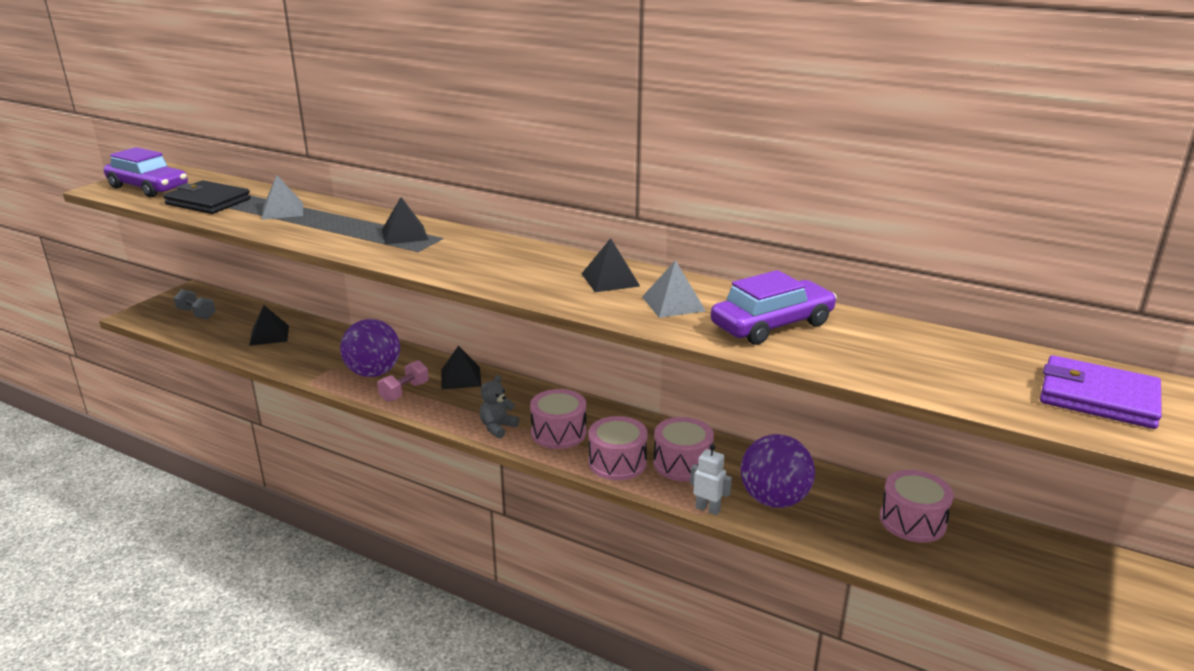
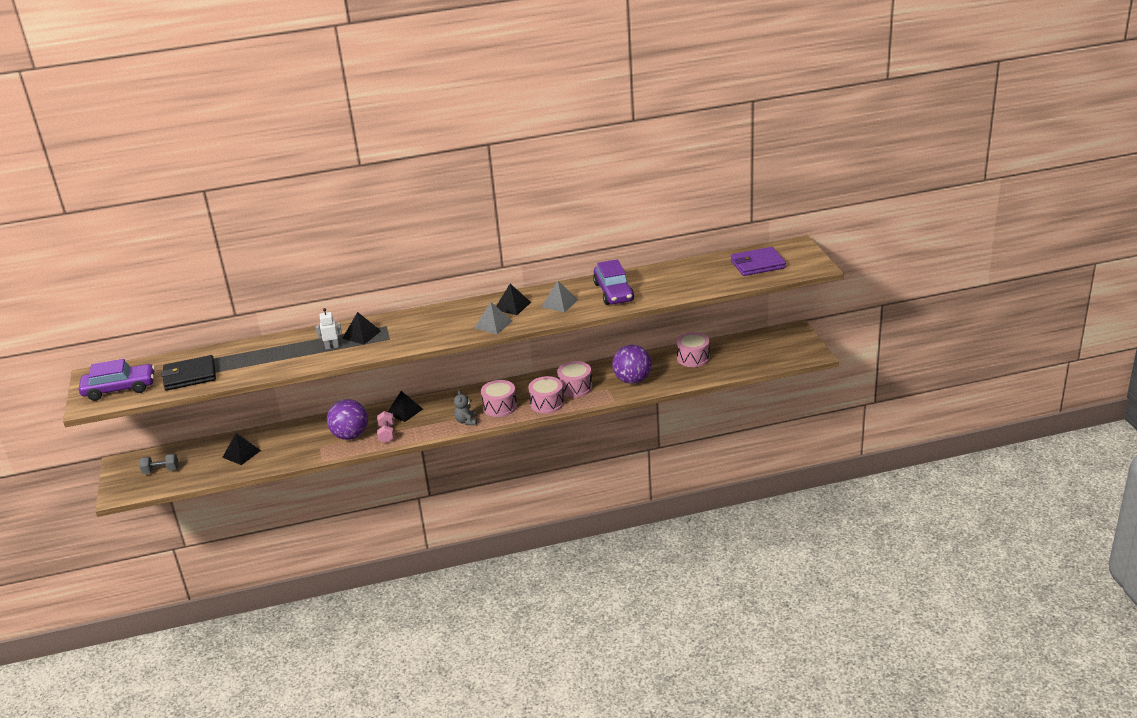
camera: 40 degrees left, 5 degrees up
(282, 211) = (254, 357): grey pyramid -> grey pyramid (493, 324)
(708, 509) = (611, 399): white robot -> white robot (332, 347)
(772, 325) = (613, 292): purple car -> purple car turned 150 degrees clockwise

